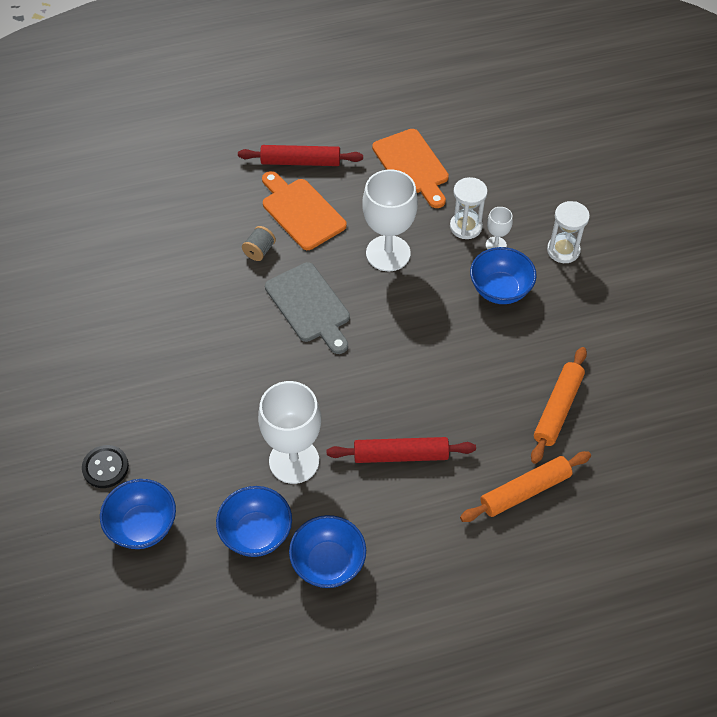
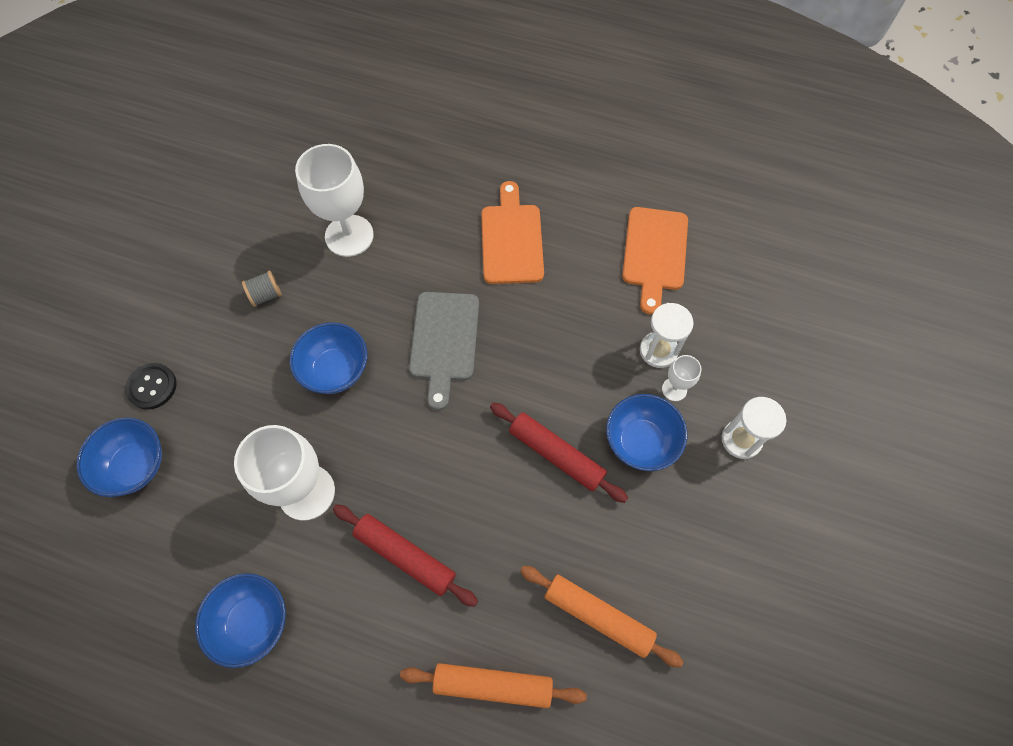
camera: 35 degrees right, 10 degrees up
(256, 533) = (217, 543): blue bowl -> blue bowl (335, 370)
(259, 251) = (443, 257): grey spool -> grey spool (266, 295)
(300, 162) = (551, 188): red rolling pin -> red rolling pin (556, 454)
(388, 253) = (559, 332): white goblet -> white goblet (349, 236)
(558, 409) = (598, 616): orange rolling pin -> orange rolling pin turned 60 degrees clockwise

